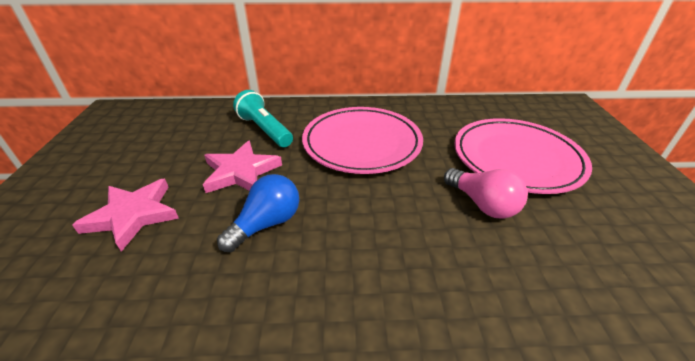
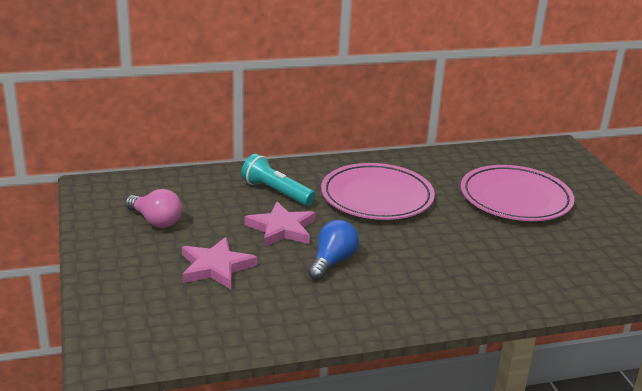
camera: 15 degrees left, 10 degrees down
(482, 204) = (495, 234): pink light bulb -> pink light bulb (155, 221)

